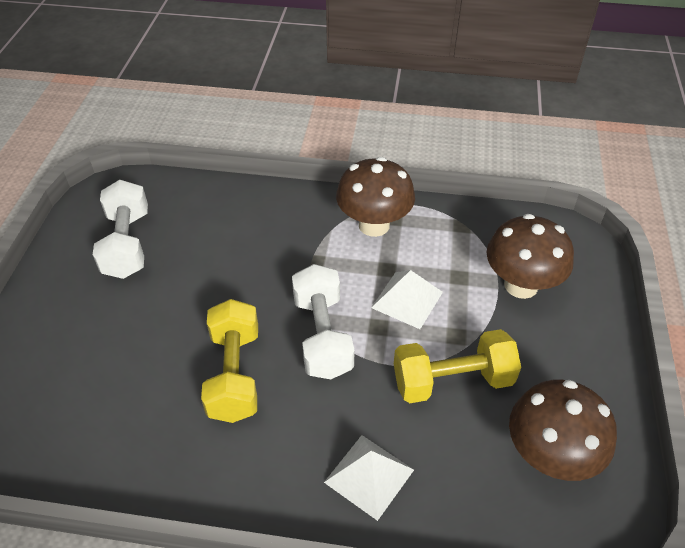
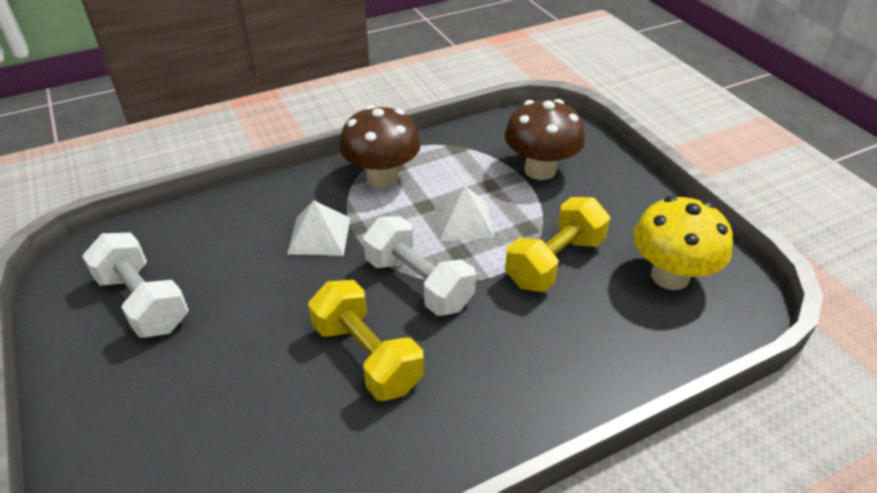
camera: 35 degrees left, 5 degrees down
(369, 476) = (558, 368): white pyramid -> white pyramid (319, 235)
(549, 456) = (670, 276): brown mushroom -> yellow mushroom

